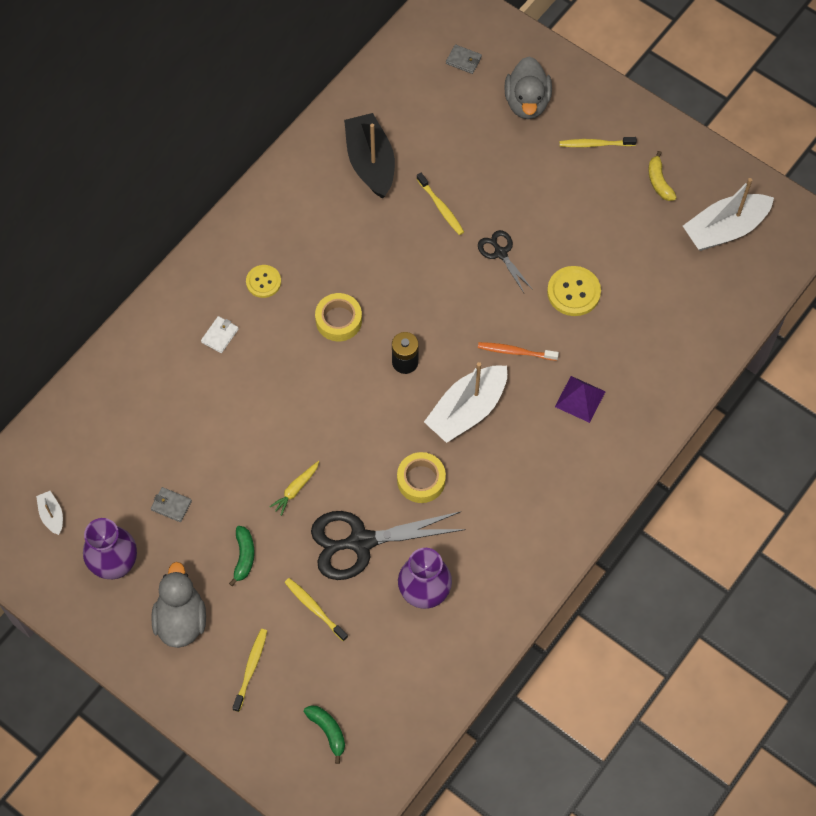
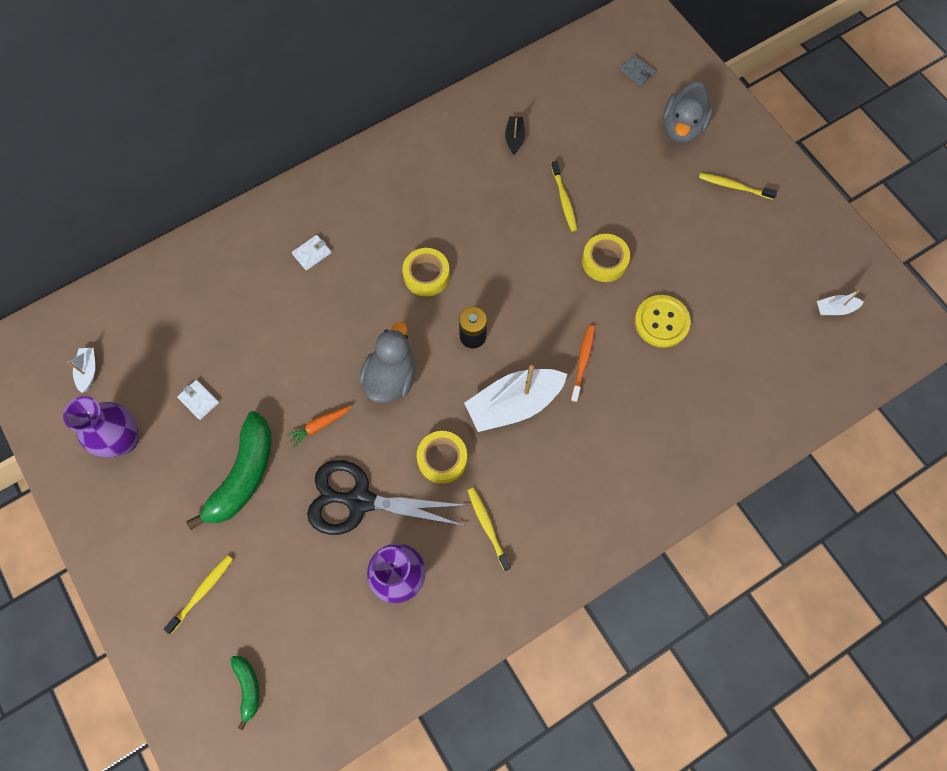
camera: 20 degrees right, 5 degrees up
(171, 505) = (199, 400): grey wallet -> white wallet
(181, 619) = (159, 517): grey duck -> grey duck (391, 377)
(244, 557) = (243, 475): green banana -> green banana, size x2.00
(263, 282) = (372, 216): yellow button -> none
(296, 489) = (319, 425): yellow carrot -> orange carrot
(314, 608) = (288, 552): yellow toothbrush -> yellow toothbrush (487, 527)
(370, 163) = (514, 138): black boat -> black boat, size x0.46
(500, 253) = (604, 261): black scissors -> yellow tape
(515, 352) = (583, 362): orange toothbrush -> orange toothbrush turned 75 degrees clockwise
(580, 399) = (629, 431): purple pyramid -> none
(659, 181) = (784, 241): yellow banana -> none
(725, 229) = (835, 309): white boat -> white boat, size x0.46

